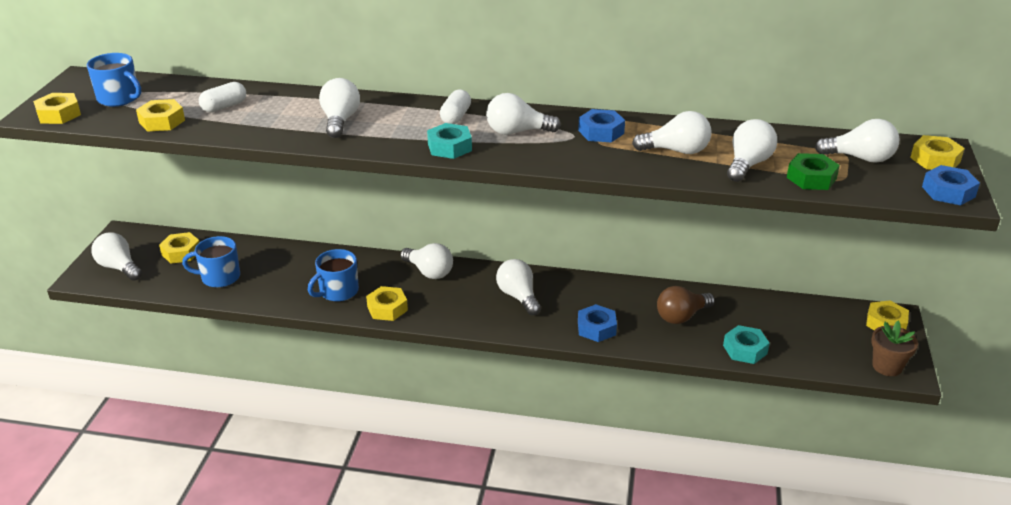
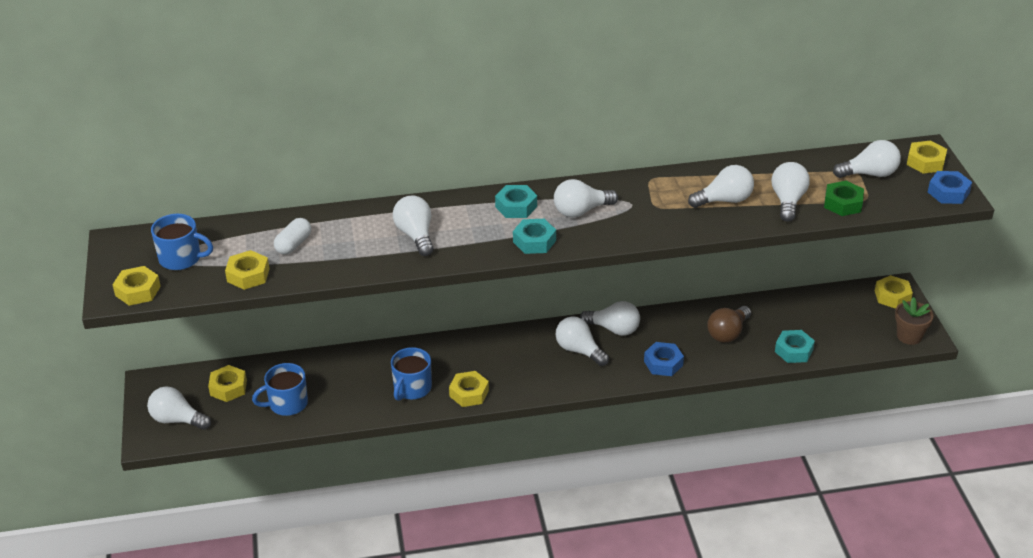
camera: 20 degrees left, 5 degrees up
(429, 272) = (483, 346): white light bulb -> white light bulb (613, 329)
(455, 117) = (516, 206): white capsule -> turquoise nut
(601, 132) = (651, 194): blue nut -> none

